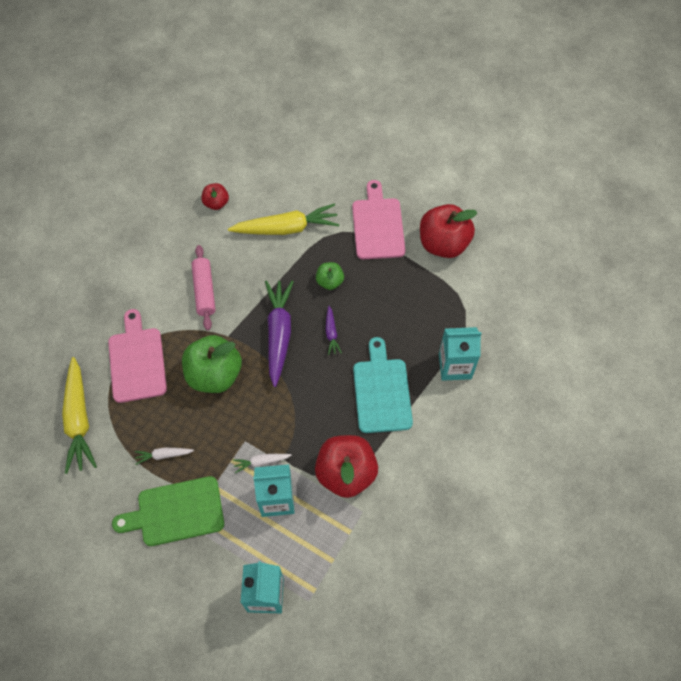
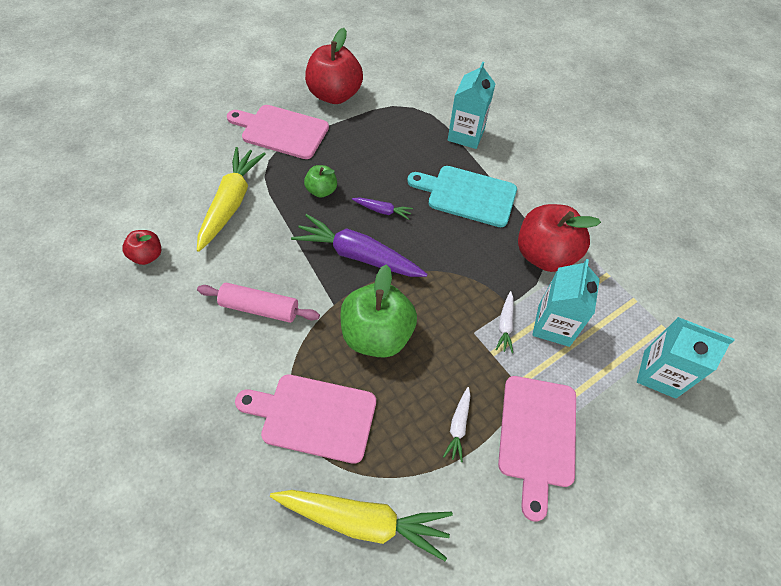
camera: 70 degrees left, 5 degrees down
(176, 512) = (537, 436): green cutting board -> pink cutting board

